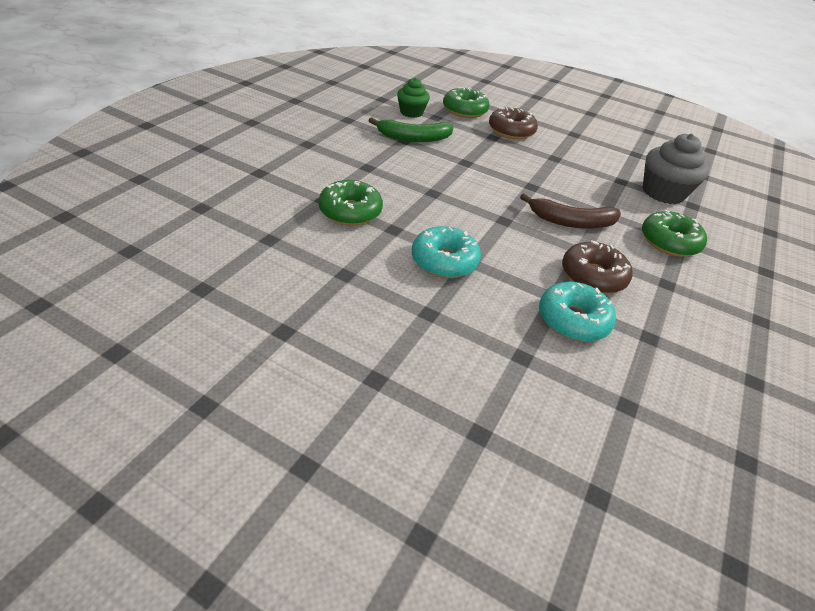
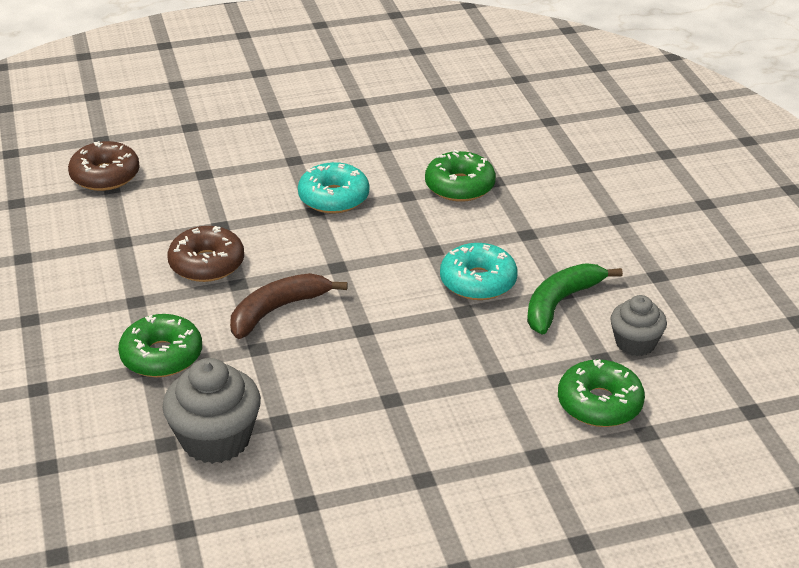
camera: 140 degrees right, 5 degrees down
(411, 112) = (635, 343): green cupcake -> grey cupcake
(511, 131) = (497, 410): brown donut -> brown donut (105, 176)
(573, 320) = (192, 217): turquoise donut -> turquoise donut (478, 282)

